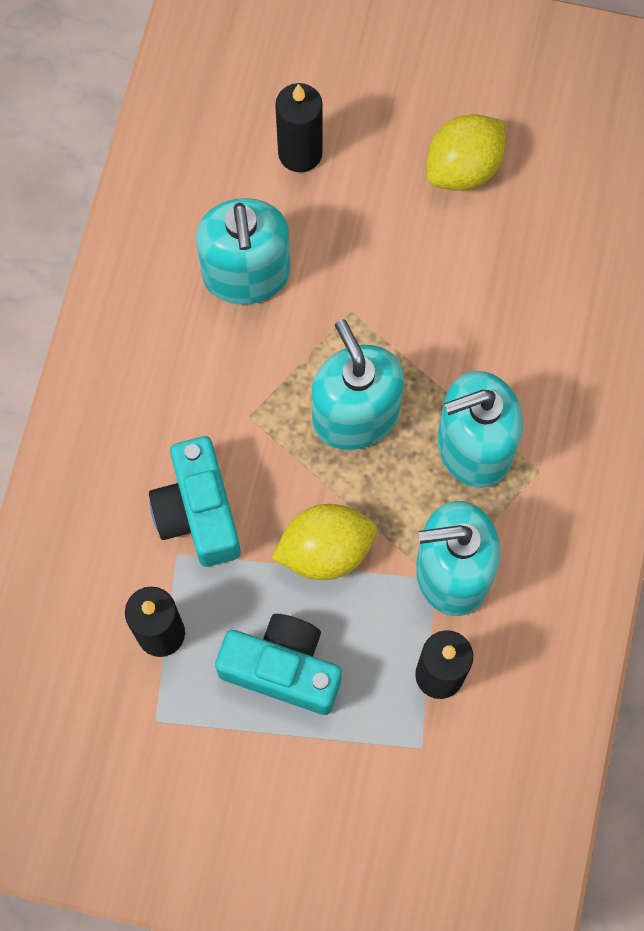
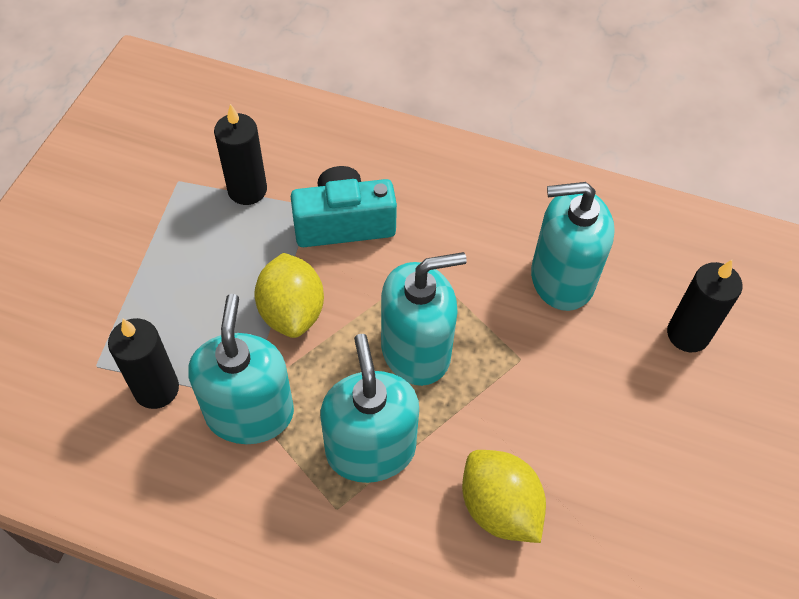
camera: 95 degrees right, 15 degrees down
(283, 669) = (195, 269): turquoise camera -> none
(463, 168) = (678, 482): yellow lemon -> yellow lemon (499, 508)

